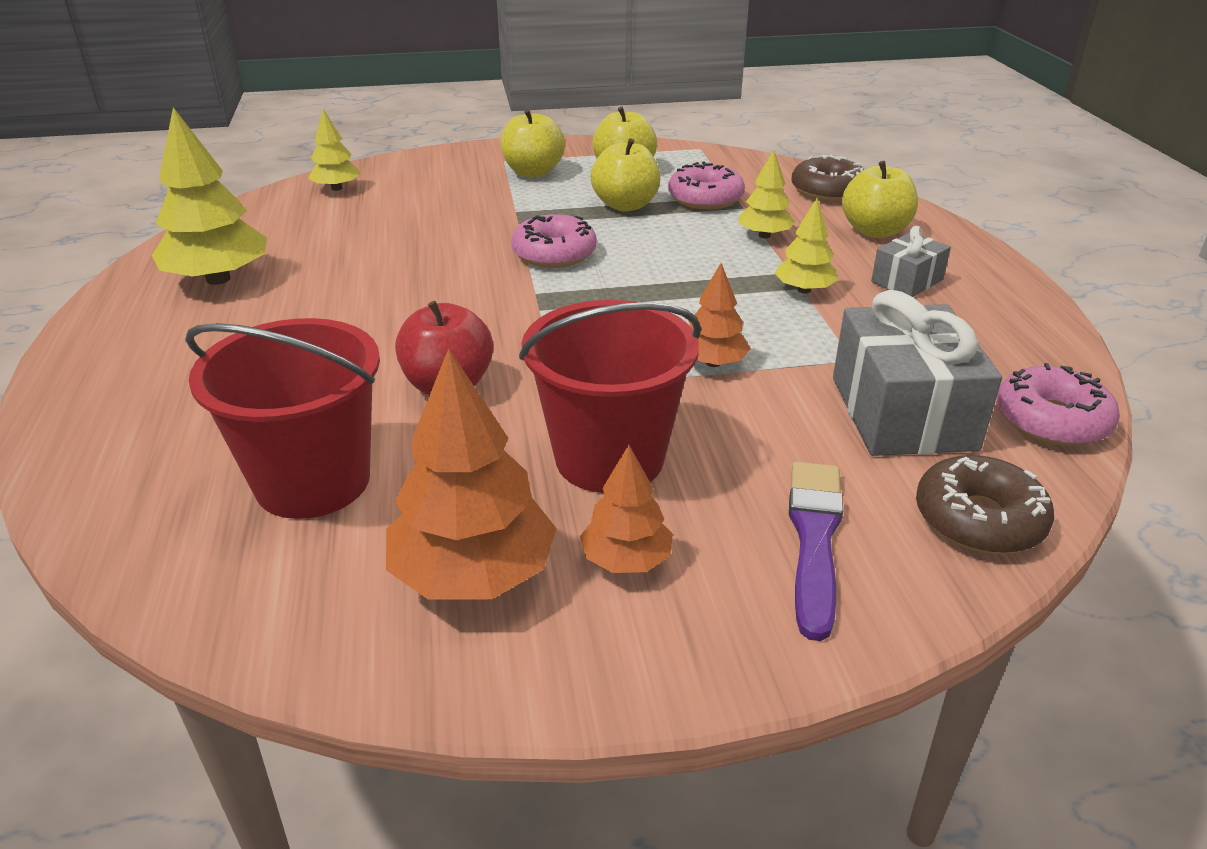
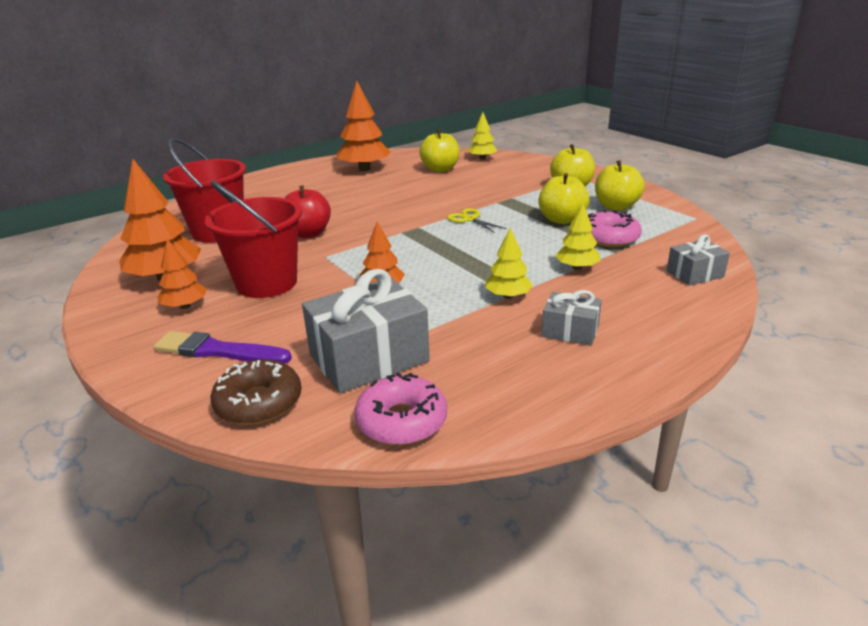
camera: 65 degrees right, 5 degrees down
(218, 279) = (364, 169): yellow tree -> orange tree
(554, 253) = (470, 219): pink donut -> yellow scissors
(814, 539) = (218, 351): purple brush -> purple brush turned 150 degrees counterclockwise
(827, 191) = (694, 274): brown donut -> grey gift
(875, 231) = (645, 305): yellow apple -> yellow apple (440, 169)

